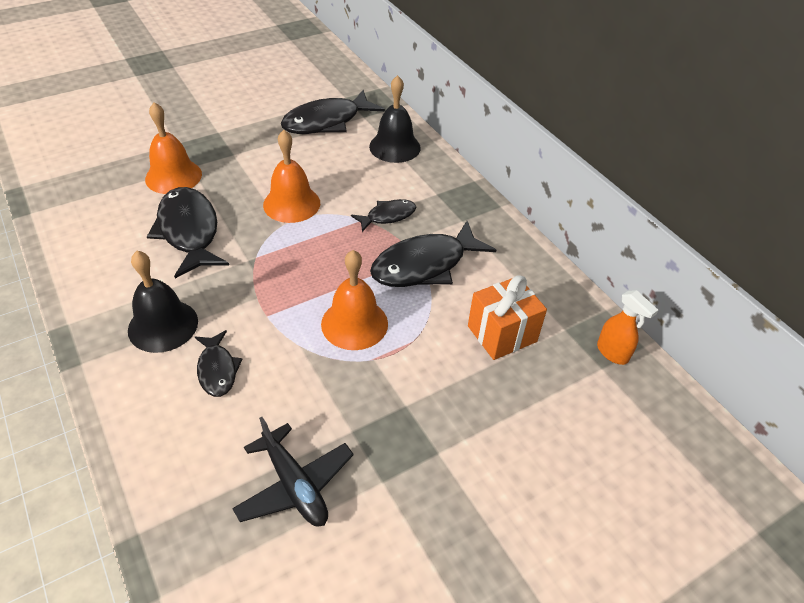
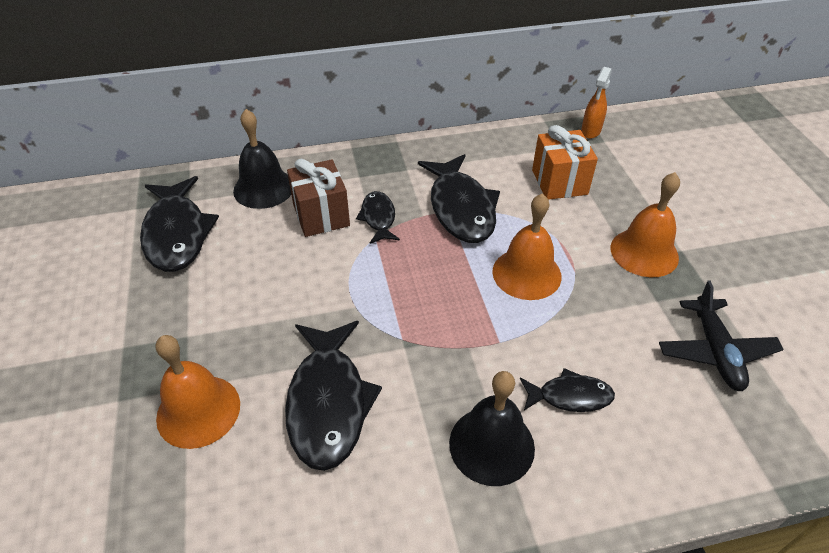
camera: 70 degrees left, 0 degrees up
(189, 232) = (328, 402): black fish -> black fish turned 90 degrees counterclockwise
(291, 204) = (320, 292): orange bell -> orange bell (644, 252)
(294, 485) = (715, 351): black plane -> black plane turned 105 degrees clockwise
(376, 184) = (321, 215): none -> brown gift
(612, 353) = (590, 131): orange spray bottle -> orange spray bottle turned 135 degrees clockwise

